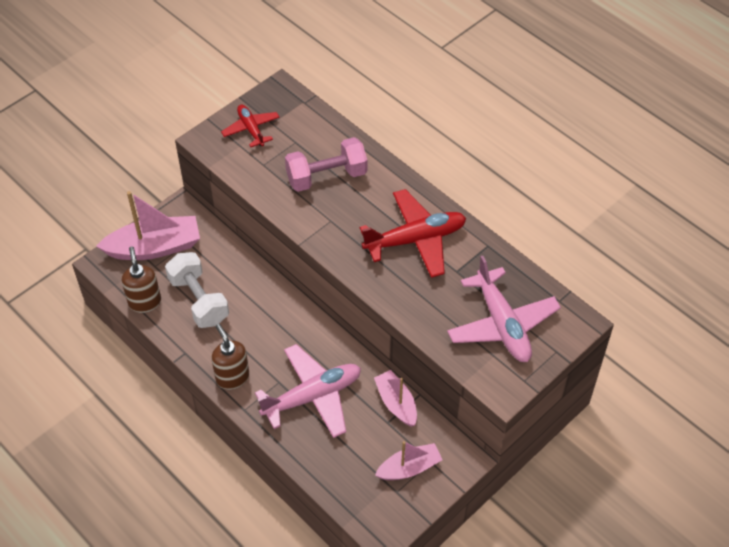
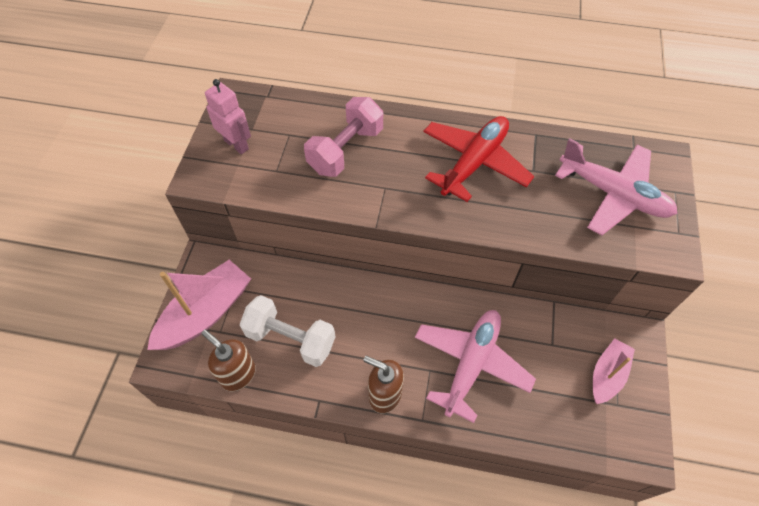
camera: 35 degrees left, 5 degrees up
(251, 129) = (236, 144): red plane -> pink robot
(396, 403) = (544, 322): pink boat -> none

